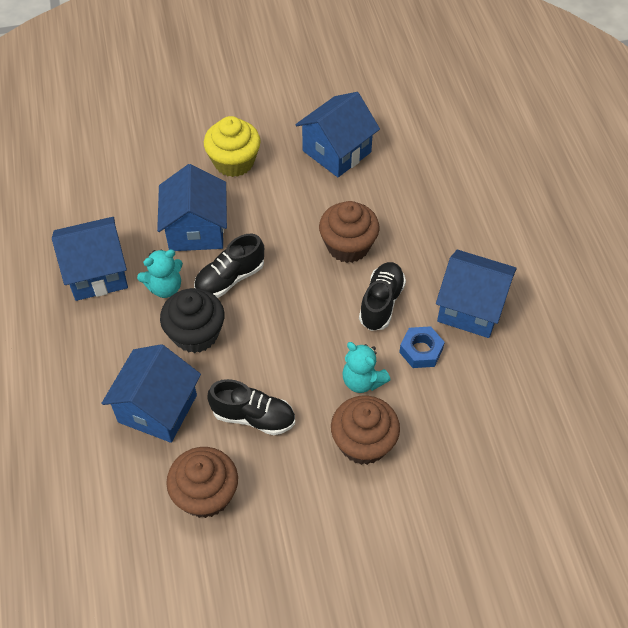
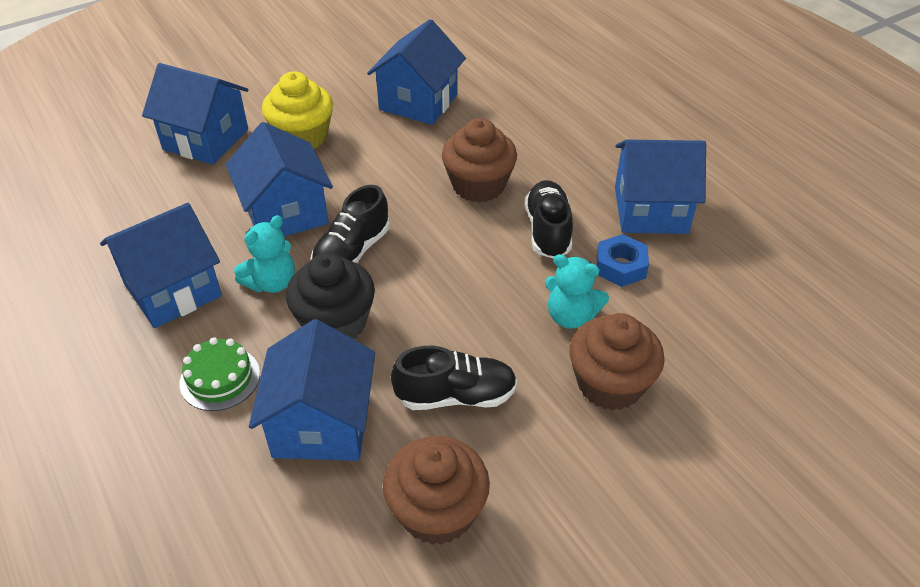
camera: 20 degrees left, 10 degrees down
(105, 353) = (220, 378): none -> green cake
(162, 144) = (206, 139): none -> blue house

